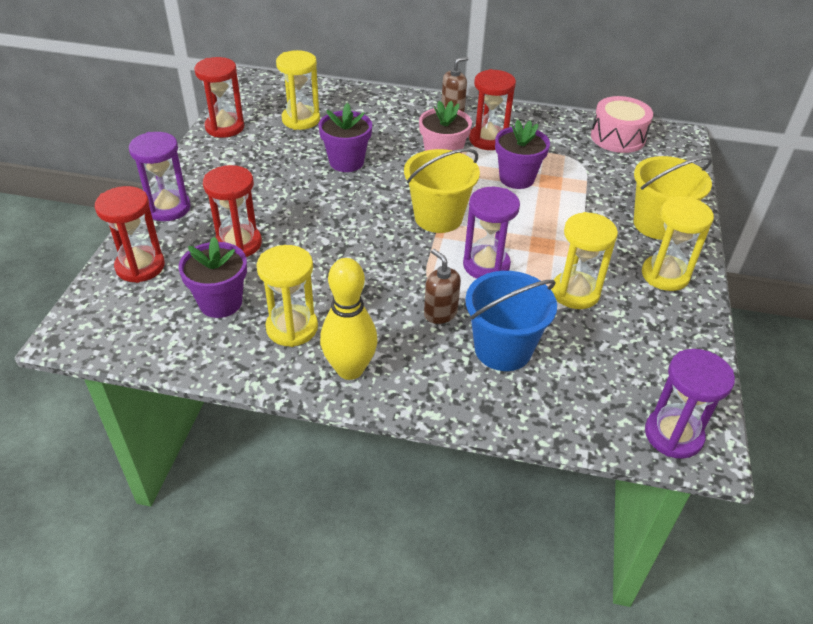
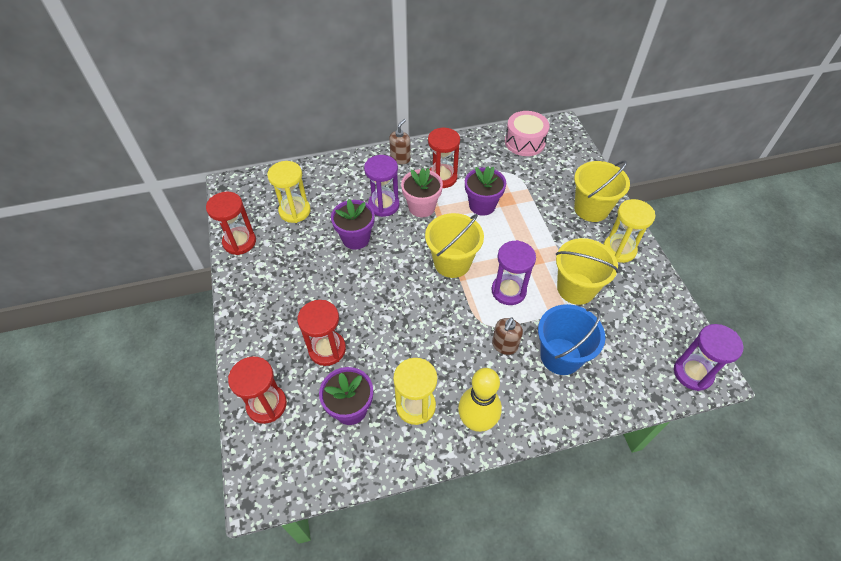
camera: 25 degrees left, 10 degrees up
(168, 208) = (249, 340): purple hourglass -> purple hourglass (384, 205)
(440, 313) = (504, 345): brown soap dispenser -> brown soap dispenser turned 90 degrees counterclockwise
(575, 292) = (576, 288): yellow hourglass -> yellow bucket

